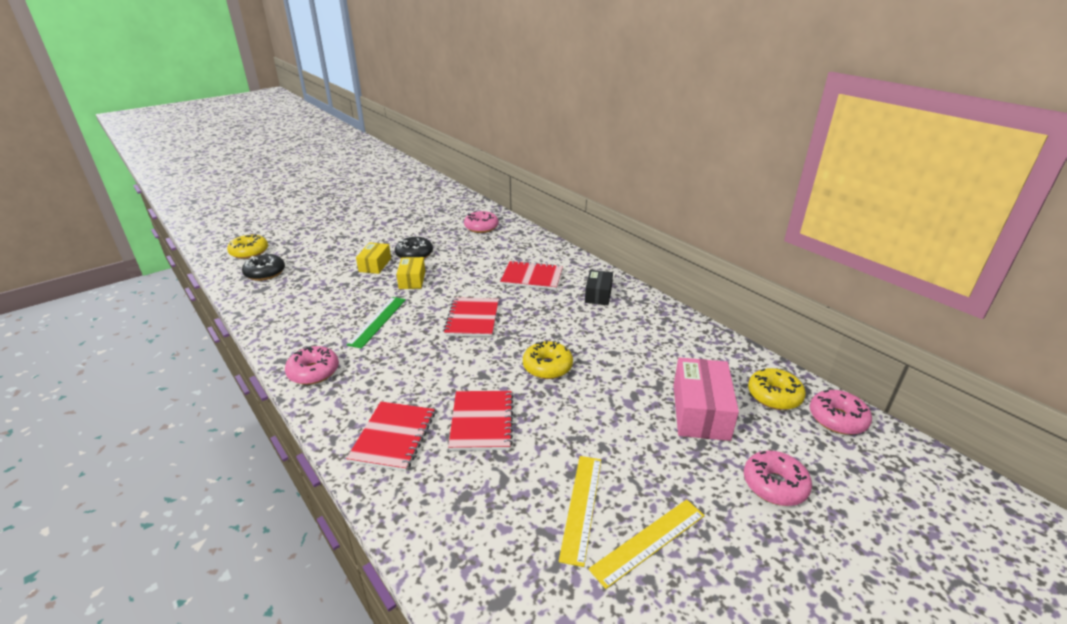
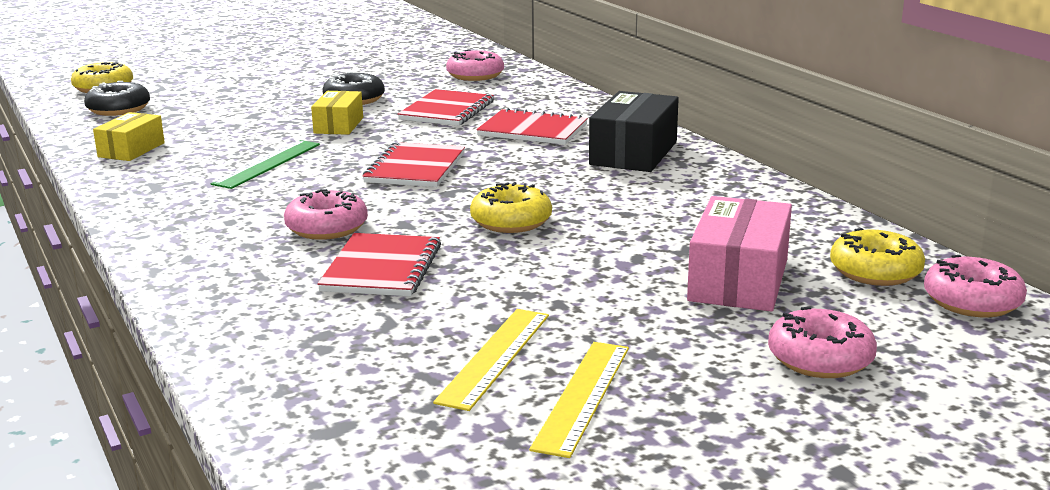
camera: 10 degrees right, 10 degrees down
(313, 372) = (152, 207): pink donut -> pink donut (327, 228)
(375, 265) = (288, 108): yellow box -> yellow box (131, 150)
(393, 437) = (242, 274): red notebook -> red notebook (447, 111)
(598, 295) = (633, 153): black box -> black box, size x1.62
(648, 541) = (582, 396): yellow ruler -> yellow ruler turned 45 degrees counterclockwise

